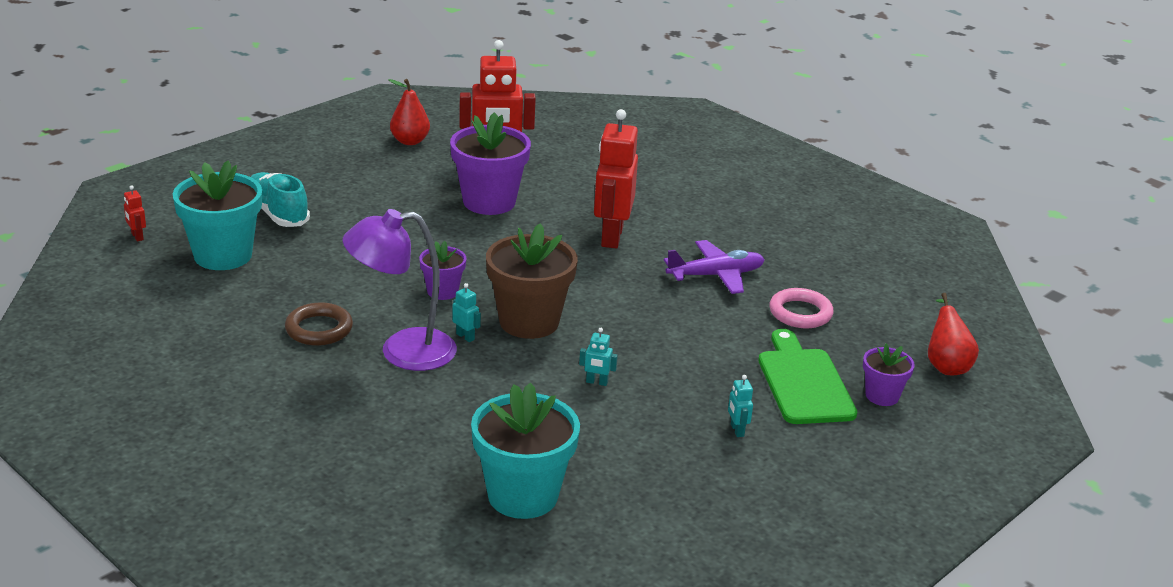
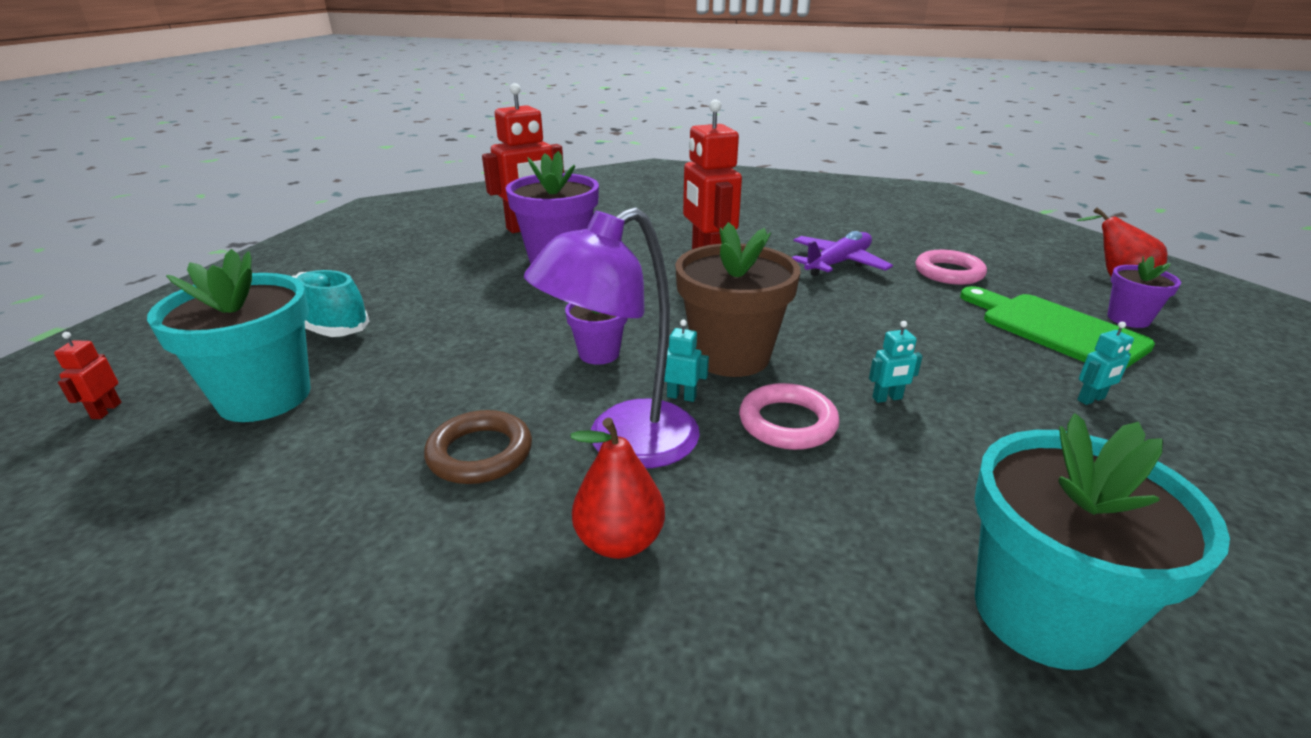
camera: 25 degrees left, 0 degrees up
(137, 236) = (106, 410): red robot -> red robot turned 60 degrees clockwise
(410, 141) = (427, 231): red pear -> red pear (619, 541)
(512, 373) = (787, 423): none -> pink ring
(737, 430) = (1091, 399): turquoise robot -> turquoise robot turned 75 degrees counterclockwise

